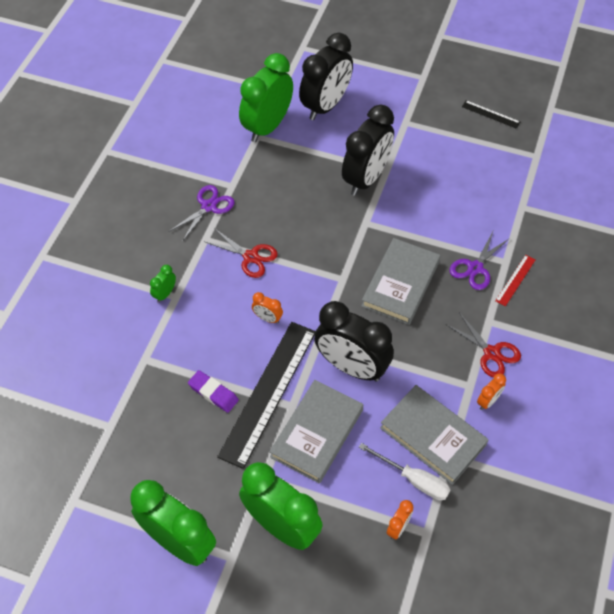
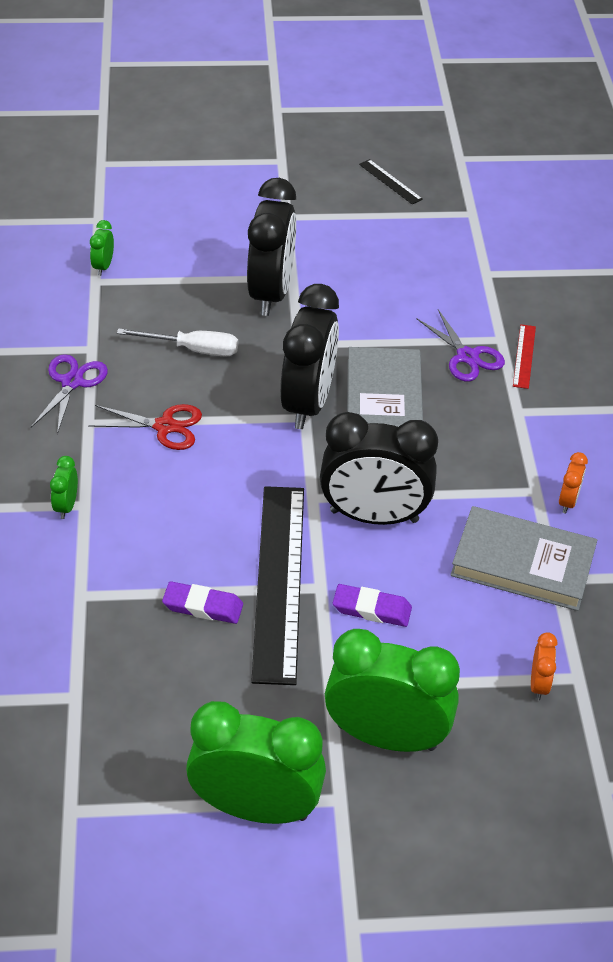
camera: 25 degrees left, 10 degrees down
(267, 126) = (103, 266): green clock -> green clock, size x0.42
(267, 318) = (229, 493): orange clock -> none
(317, 433) = (372, 609): grey book -> purple eraser
(326, 106) = (170, 223): black clock -> black clock (308, 403)
(413, 479) = (526, 621): white screwdriver -> white screwdriver (193, 349)
(475, 268) = (467, 357): purple scissors -> purple scissors turned 45 degrees counterclockwise
(490, 114) = (390, 182): black ruler -> black ruler turned 45 degrees clockwise
(491, 353) = (541, 446): red scissors -> none

